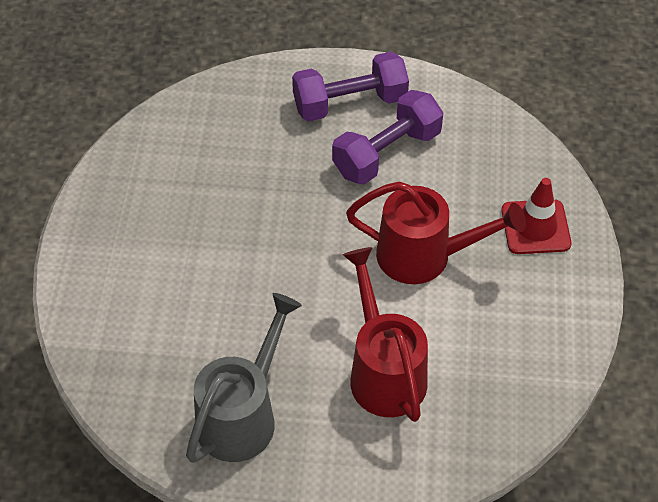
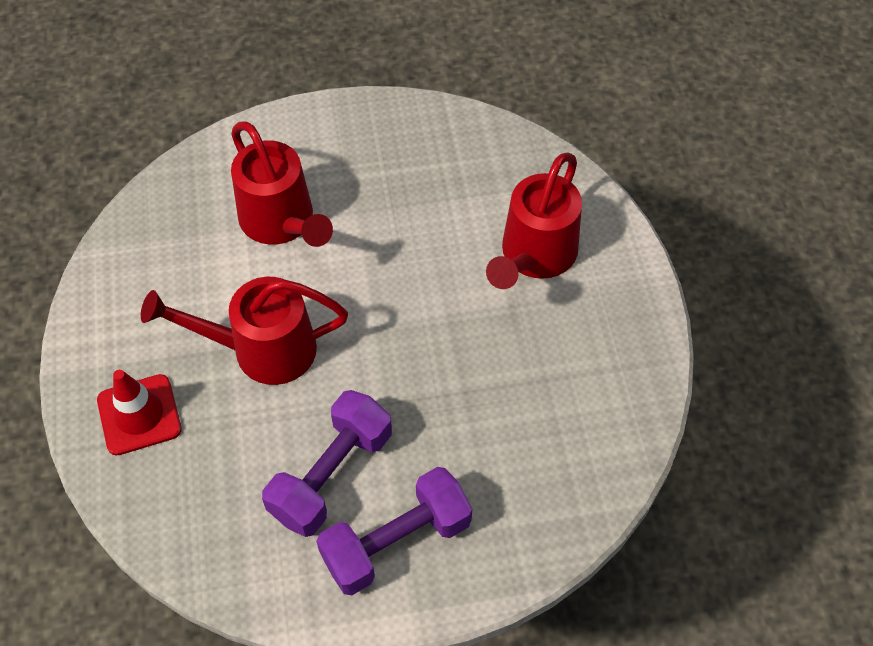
camera: 165 degrees right, 5 degrees up
(157, 283) = (534, 257): none -> red watering can
(243, 414) = (402, 158): grey watering can -> none

